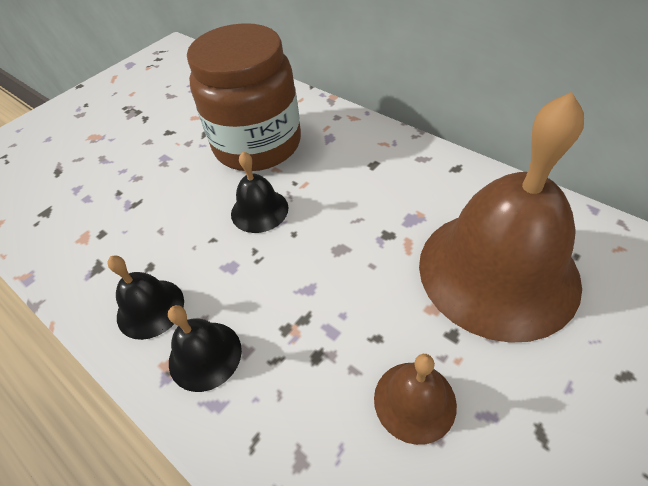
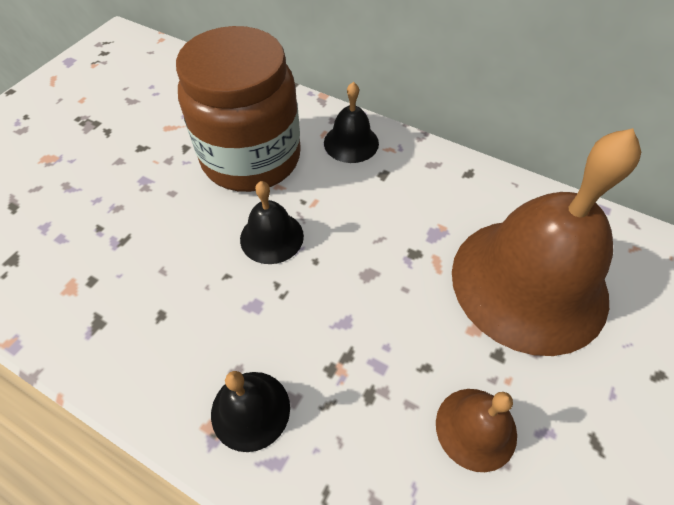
camera: 15 degrees left, 5 degrees up
(150, 308) = (175, 364): black bell -> black bell (351, 143)

